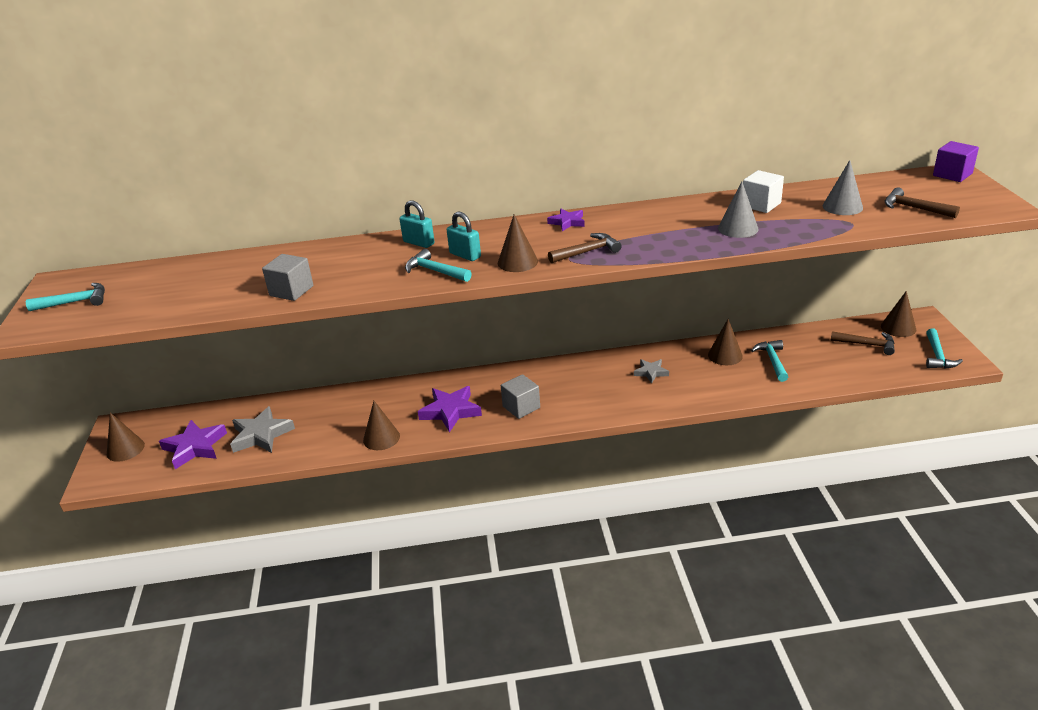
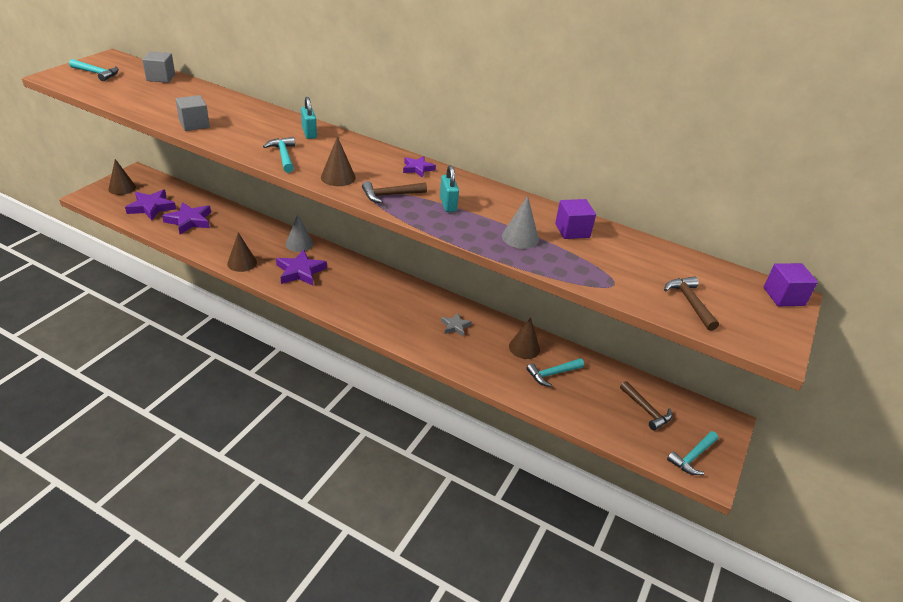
camera: 30 degrees right, 5 degrees up
(261, 435) = (189, 221): grey star -> purple star
(465, 255) = (318, 155): turquoise padlock -> turquoise padlock (448, 204)
(521, 407) = (342, 295): grey cube -> grey cube (161, 77)
(587, 252) = (390, 195): brown hammer -> brown hammer turned 150 degrees clockwise
(761, 205) = (572, 231): white cube -> purple cube
(772, 361) = (552, 374): turquoise hammer -> turquoise hammer turned 150 degrees counterclockwise
(842, 207) = (632, 267): grey cone -> grey cone (299, 244)
(898, 328) = (694, 415): brown cone -> none

